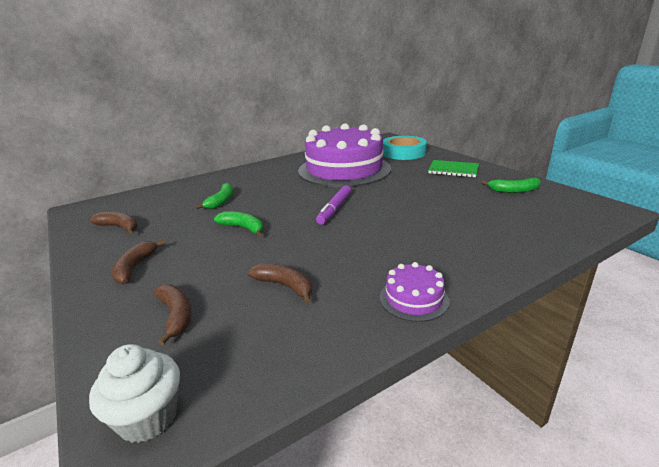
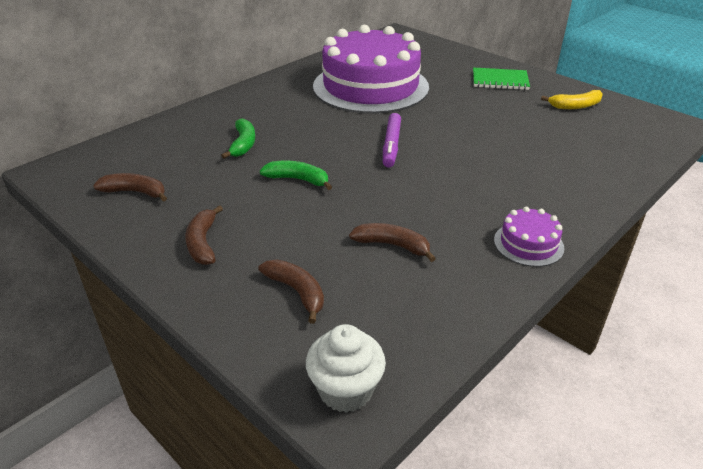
camera: 15 degrees left, 10 degrees up
(403, 152) = (430, 56): turquoise tape -> none
(514, 190) = (575, 106): green banana -> yellow banana

